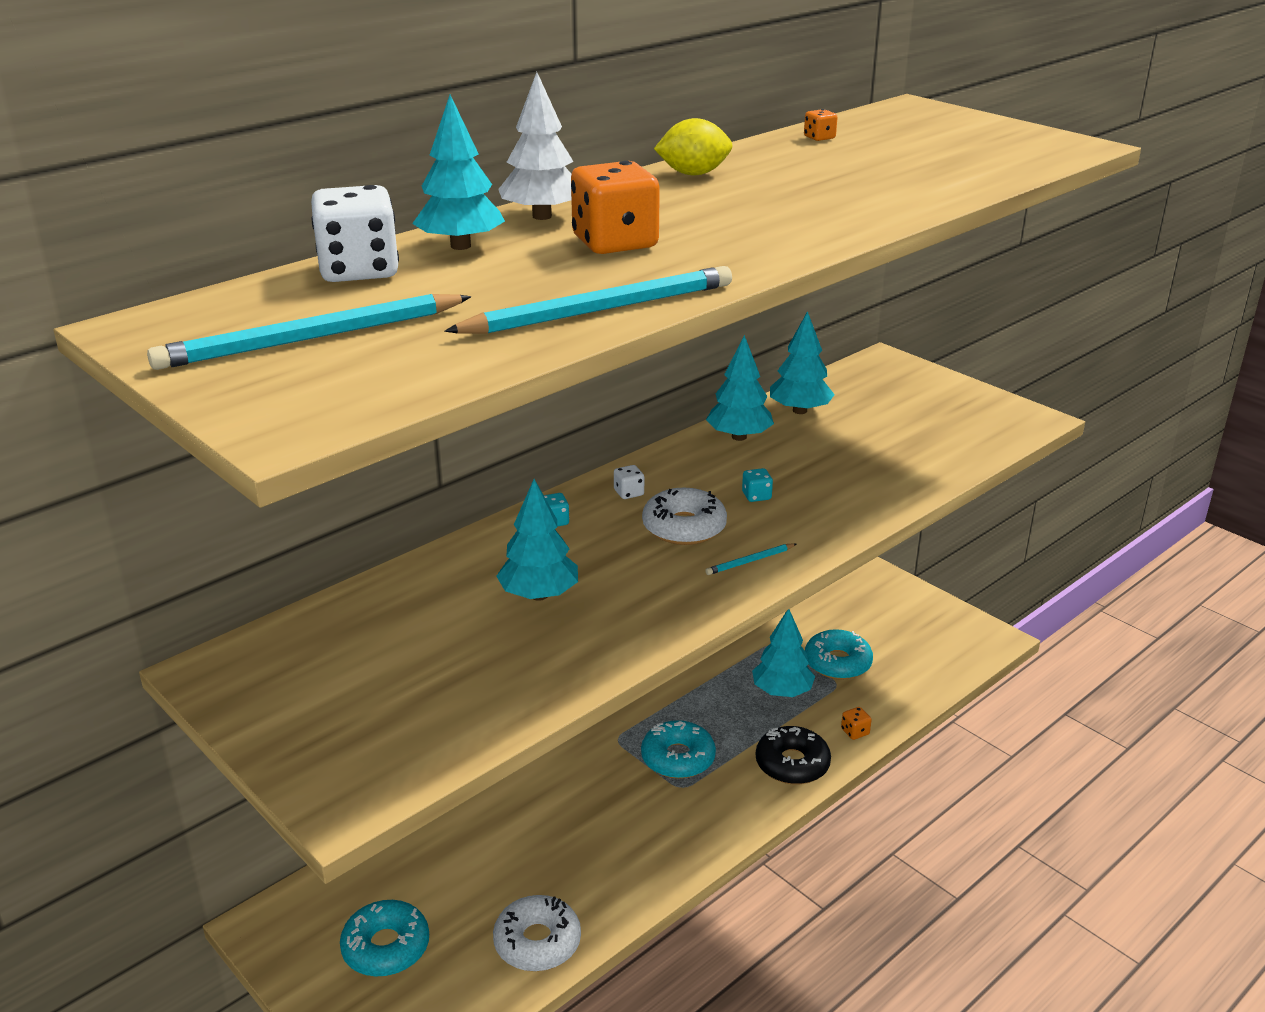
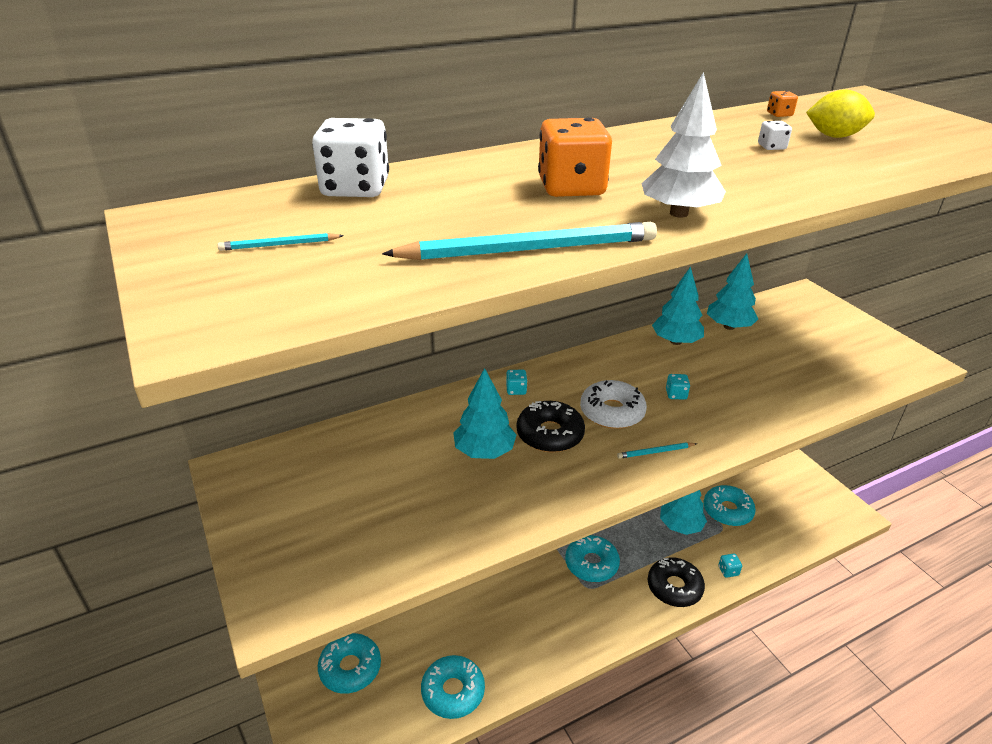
camera: 15 degrees right, 5 degrees up
(311, 339) = (279, 245): turquoise pencil -> turquoise pencil, size x0.44
(460, 246) = (446, 176): turquoise tree -> none
(537, 942) = (453, 691): white donut -> turquoise donut
(542, 216) = (523, 158): white tree -> white tree (679, 213)
(615, 563) = (550, 434): none -> black donut
(629, 493) = (578, 375): white dice -> white dice (771, 147)
(693, 174) = (662, 135): yellow lemon -> yellow lemon (834, 136)
(855, 732) = (728, 571): orange dice -> turquoise dice

